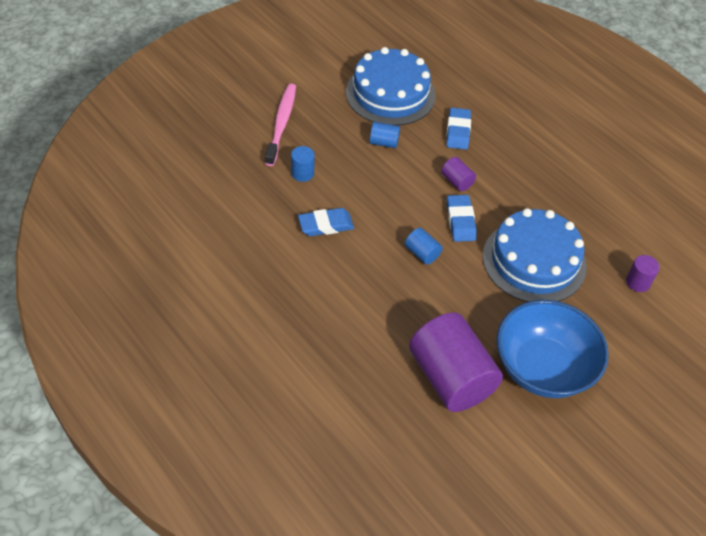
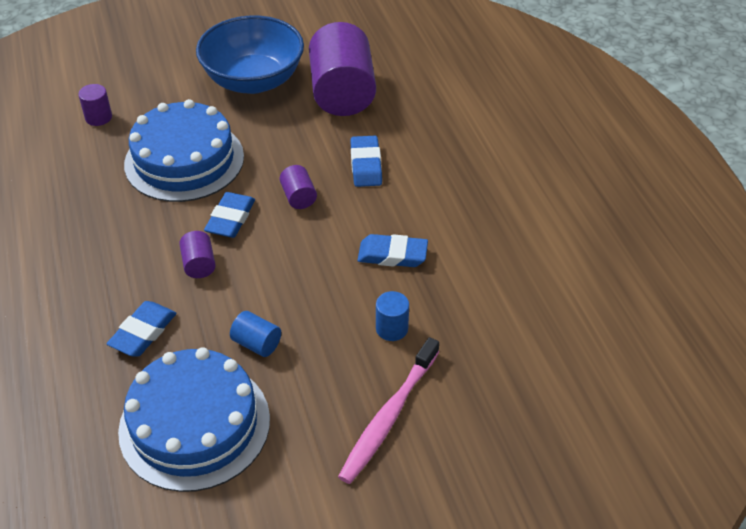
camera: 155 degrees left, 5 degrees down
(385, 300) = (366, 165): none -> blue eraser
(422, 253) = (298, 197): blue cylinder -> purple cylinder

